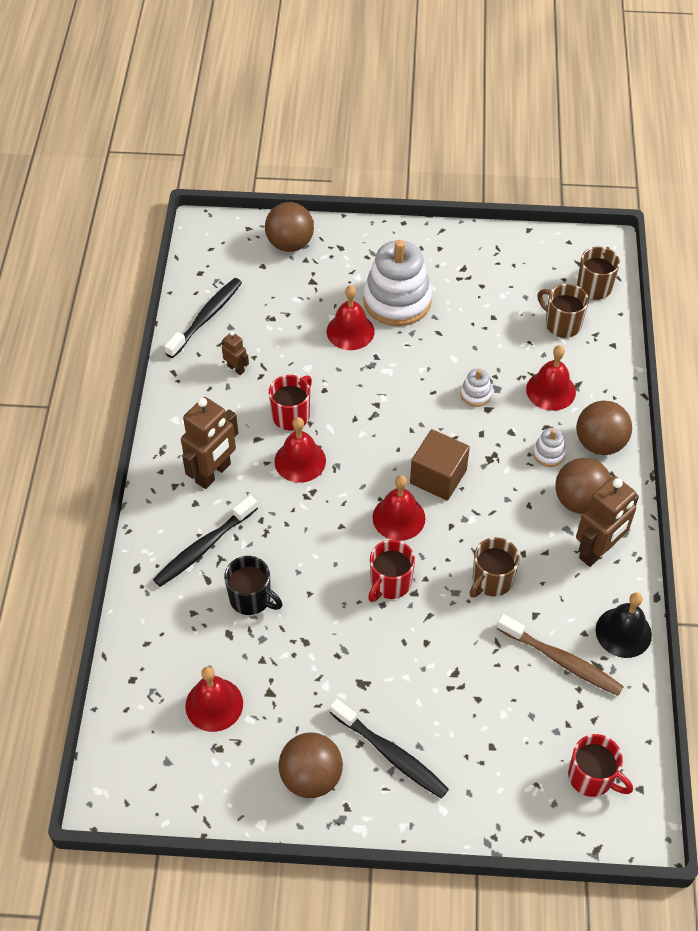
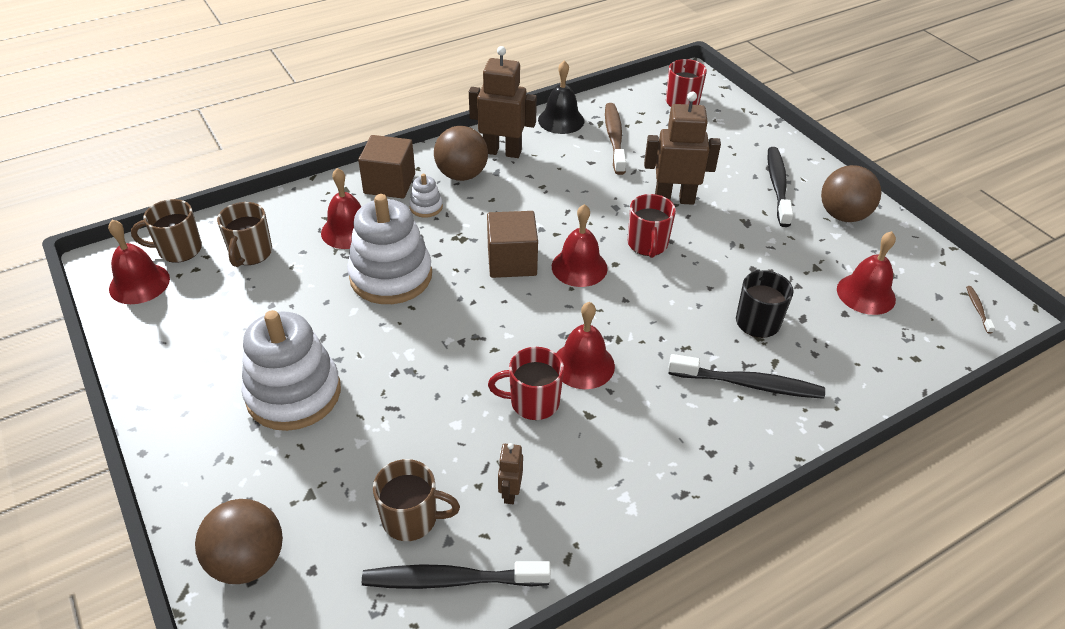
camera: 125 degrees left, 10 degrees down
(131, 778) = (977, 309): none -> brown toothbrush
(213, 473) = (664, 427): brown robot -> brown robot (674, 199)
(350, 331) = (372, 413): red bell -> red bell (139, 283)
(390, 583) = (647, 244): red mug -> red mug turned 90 degrees clockwise
(476, 394) = (391, 276): white stacking toy -> white stacking toy, size x2.29
(491, 580) = (585, 192): brown mug -> brown mug (411, 518)
(599, 443) = (389, 184): brown ball -> brown cube

